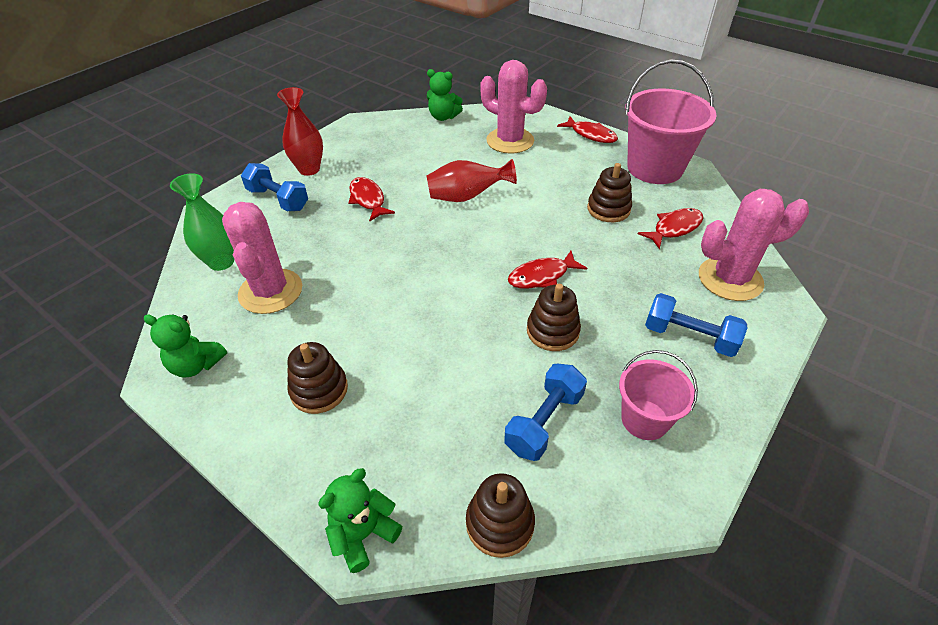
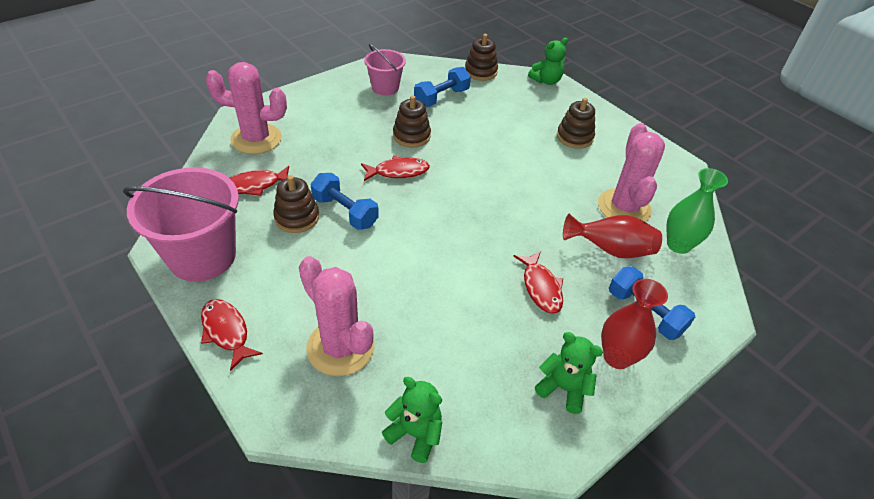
camera: 170 degrees left, 0 degrees up
(196, 365) = (662, 167): green teddy bear -> green teddy bear (563, 388)
(466, 197) = (431, 266): red vase -> red vase (611, 250)
(689, 337) = (323, 114): blue dumbbell -> blue dumbbell (345, 212)

